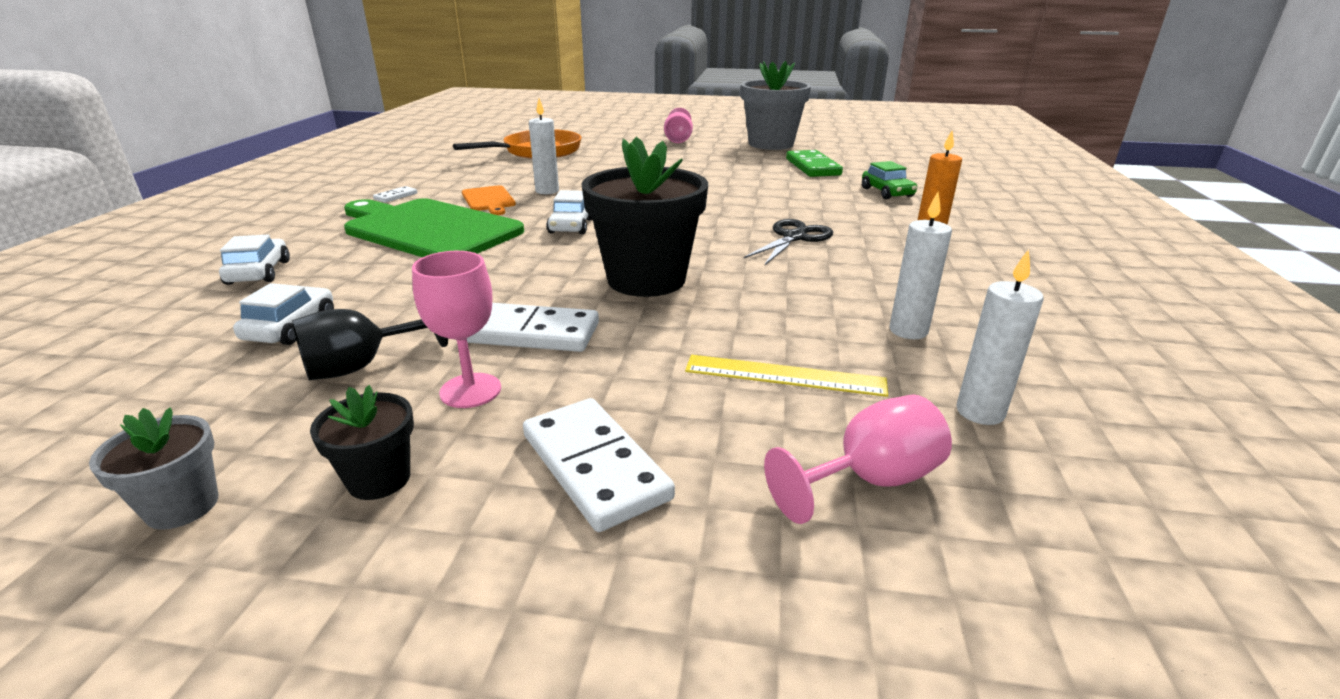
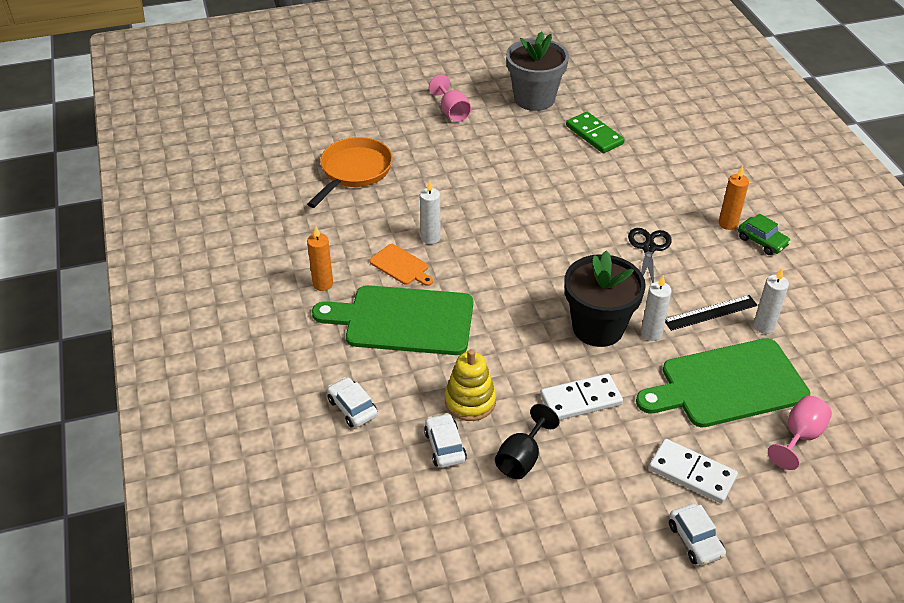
camera: 25 degrees left, 15 degrees up
(182, 506) = (550, 562): grey flower pot -> none
(379, 479) = (613, 516): black flower pot -> none
(391, 299) = (470, 401): none -> yellow stacking toy
(396, 196) = (323, 284): white domino -> orange candle
(470, 390) = (595, 452): pink goblet -> none
(571, 226) = (496, 282): white car -> white car (695, 540)
(784, 375) = (728, 384): yellow ruler -> green cutting board
(829, 301) = (710, 313): none -> black ruler
(887, 192) = (669, 163): green car -> green car (762, 241)
(980, 412) = (822, 377): white candle -> white candle (651, 333)

